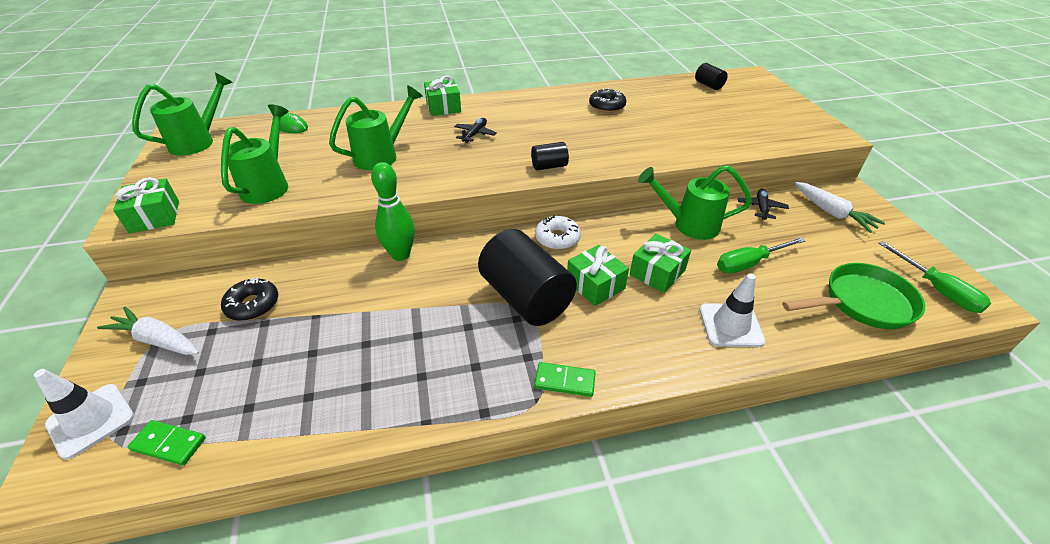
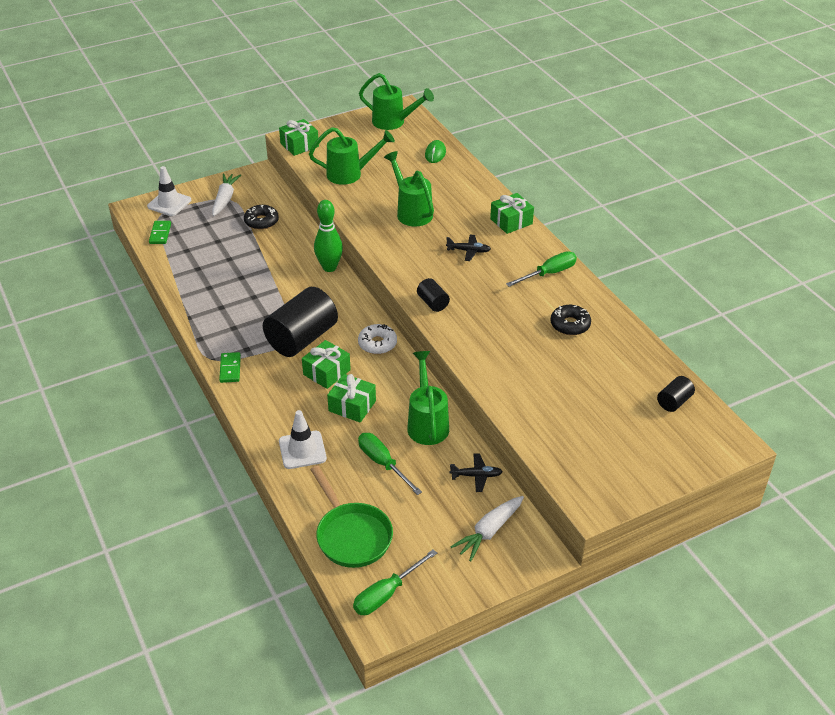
camera: 75 degrees right, 0 degrees up
(382, 155) = (411, 211): green watering can -> green watering can turned 150 degrees counterclockwise
(532, 103) = (549, 273): none -> green screwdriver

